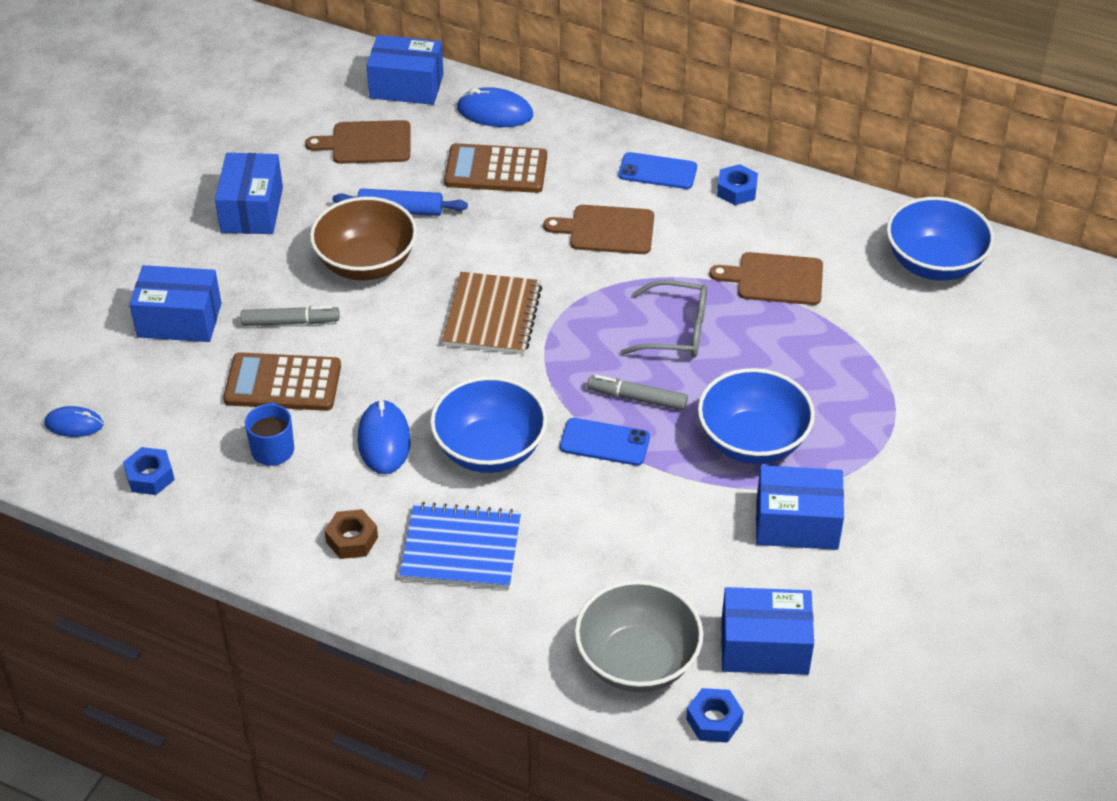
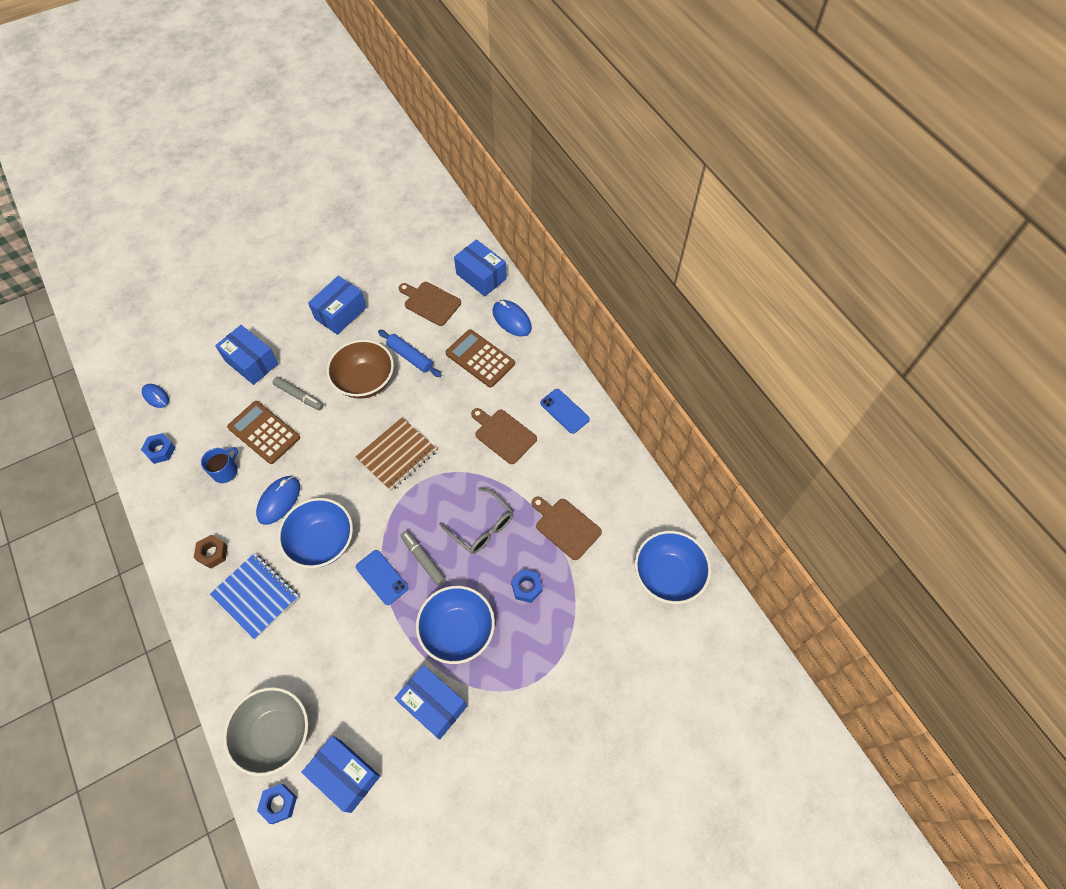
camera: 35 degrees right, 15 degrees up
(736, 190) = (597, 451): blue nut -> blue nut (526, 587)

